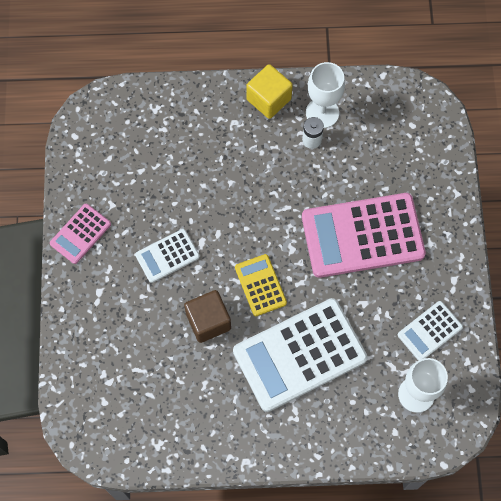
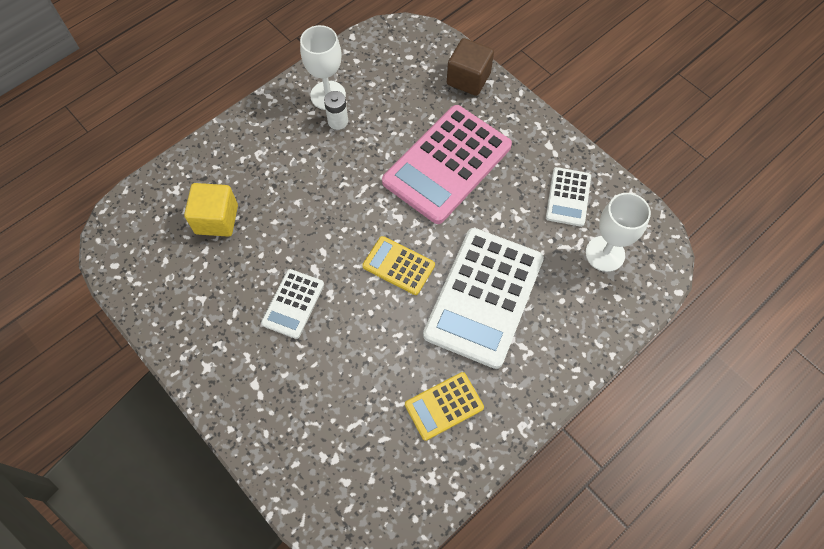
camera: 40 degrees left, 5 degrees down
(80, 234) = (192, 346): pink calculator -> none
(206, 406) = (444, 406): none -> yellow calculator
(208, 321) = (380, 331): brown cube -> brown cube (468, 79)
(269, 99) = (273, 115): yellow cube -> yellow cube (216, 219)

